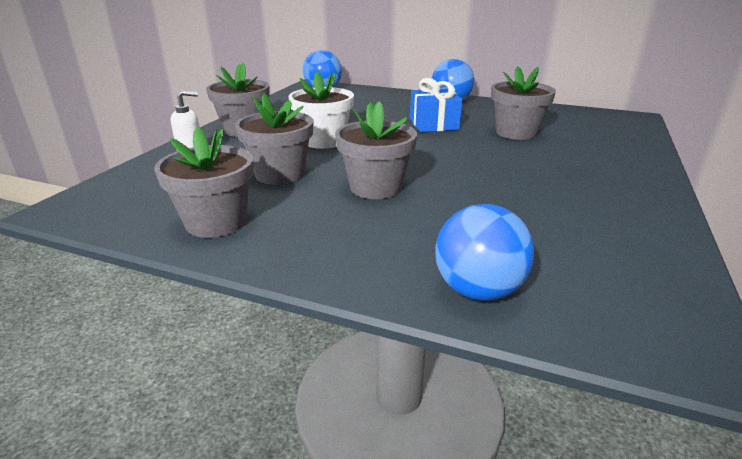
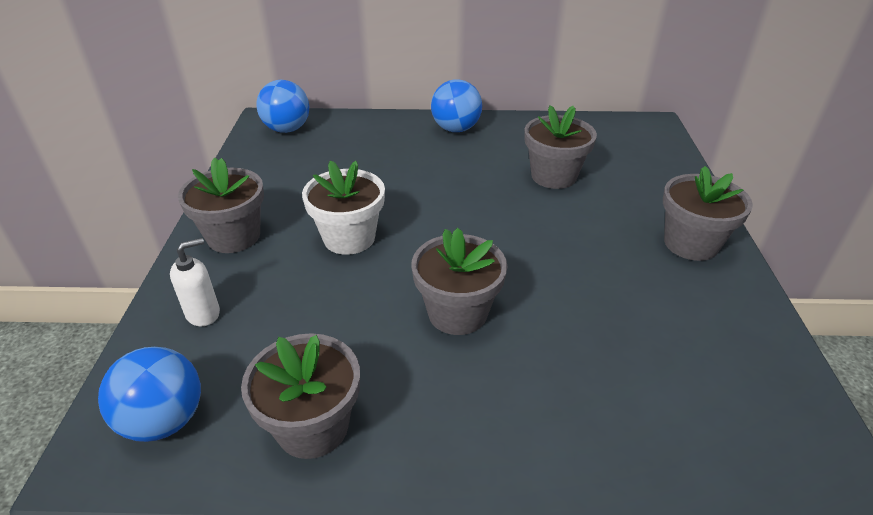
camera: 20 degrees left, 10 degrees up
(280, 174) = (334, 316): grey flower pot -> grey flower pot (690, 243)
(434, 124) = (459, 178): blue gift -> none
(478, 290) = (640, 450): blue ball -> blue ball (164, 420)

